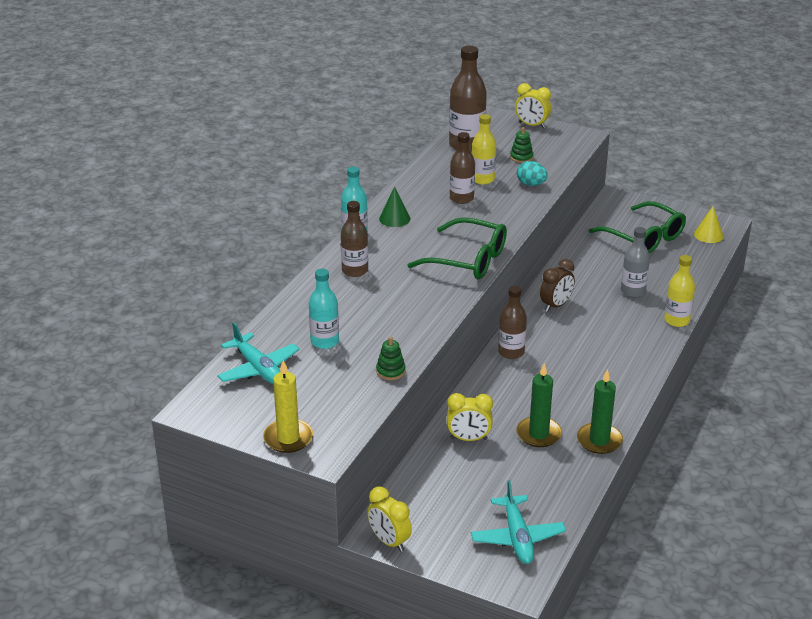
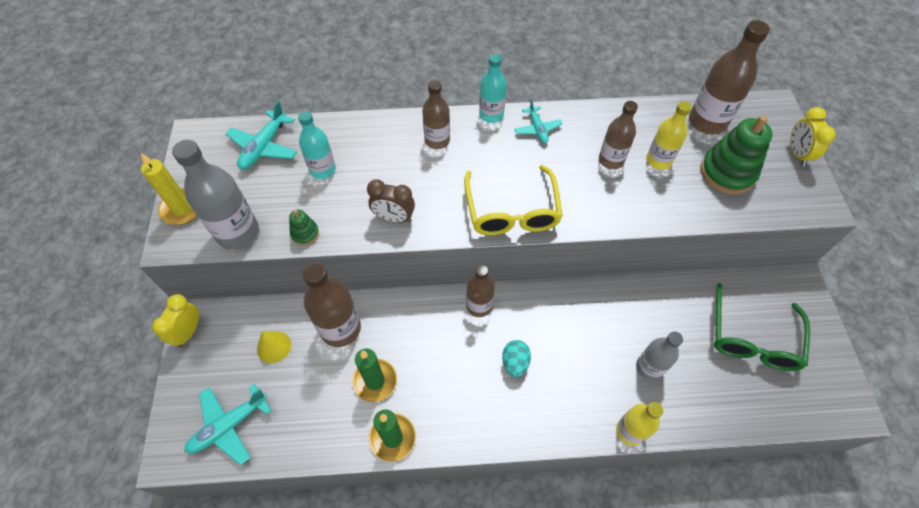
camera: 60 degrees right, 25 degrees up
(351, 410) = (237, 232): none -> grey bottle
(394, 218) = (537, 129): green cone -> turquoise plane
(468, 260) = (512, 211): green glasses -> yellow glasses
(468, 439) = (340, 328): yellow clock -> brown bottle
(521, 157) = (727, 172): green stacking toy -> green stacking toy, size x2.07
(531, 184) = (685, 202): turquoise egg -> turquoise egg (515, 362)
(555, 305) = (575, 310): brown clock -> brown clock (394, 218)
(708, 235) = (814, 400): yellow cone -> yellow cone (274, 346)

